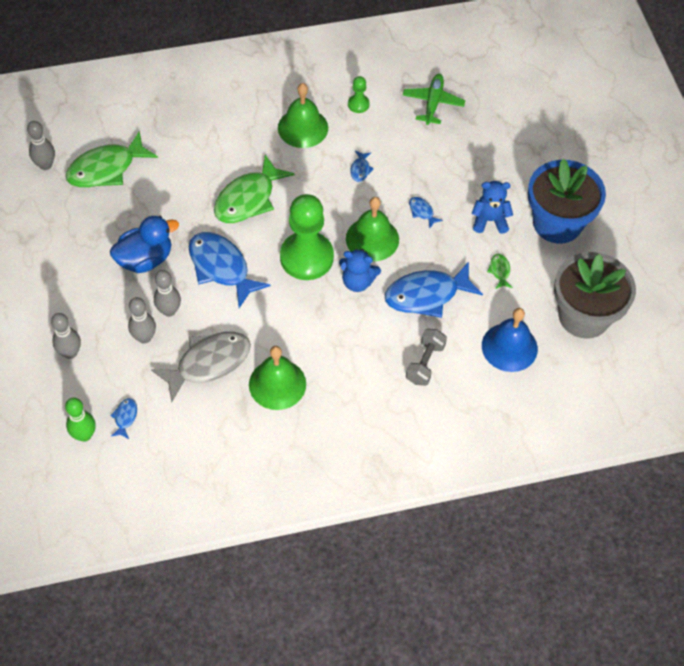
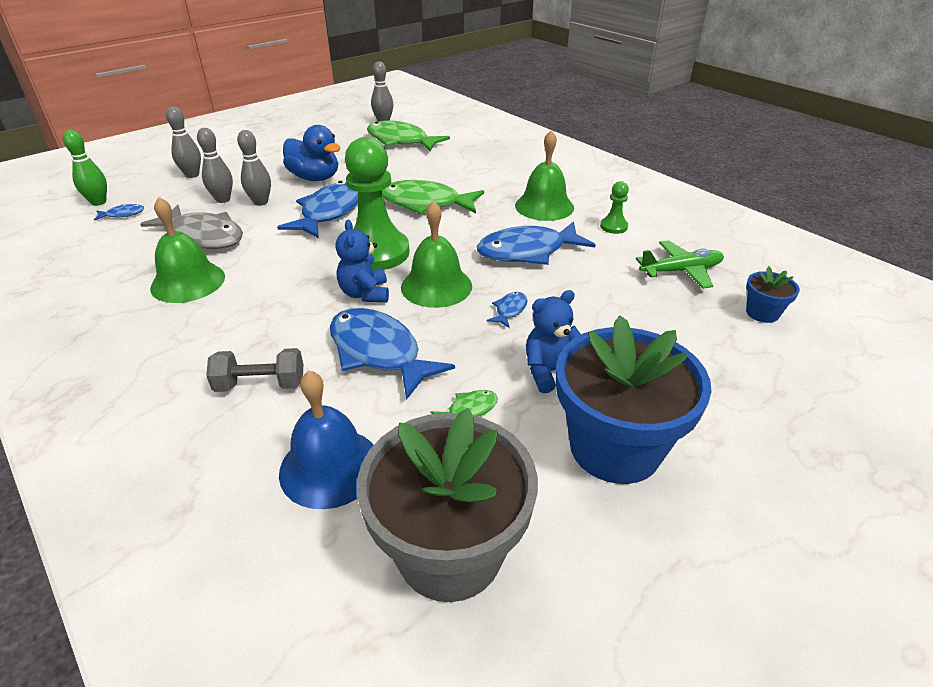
camera: 65 degrees right, 20 degrees down
(360, 169) = (527, 251): blue fish -> blue fish, size x2.32
(489, 220) = (550, 372): blue teddy bear -> blue teddy bear turned 90 degrees counterclockwise
(495, 94) = (762, 313): none -> blue flower pot

